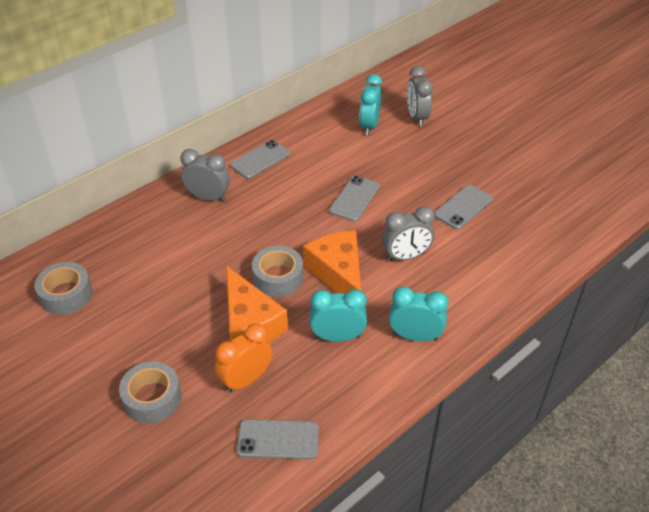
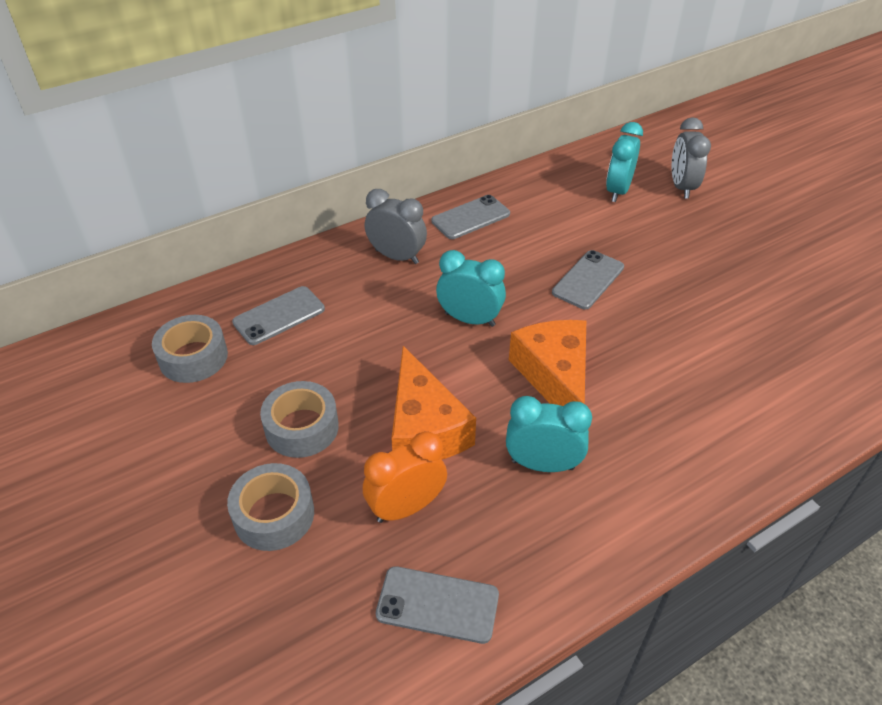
camera: 10 degrees right, 0 degrees up
(278, 277) = (471, 371): grey tape -> grey tape (302, 427)
(406, 256) = (651, 365): grey clock -> none
(415, 336) = (654, 479): turquoise clock -> turquoise clock (469, 319)
(463, 207) = (737, 308): grey phone -> grey phone (279, 316)

